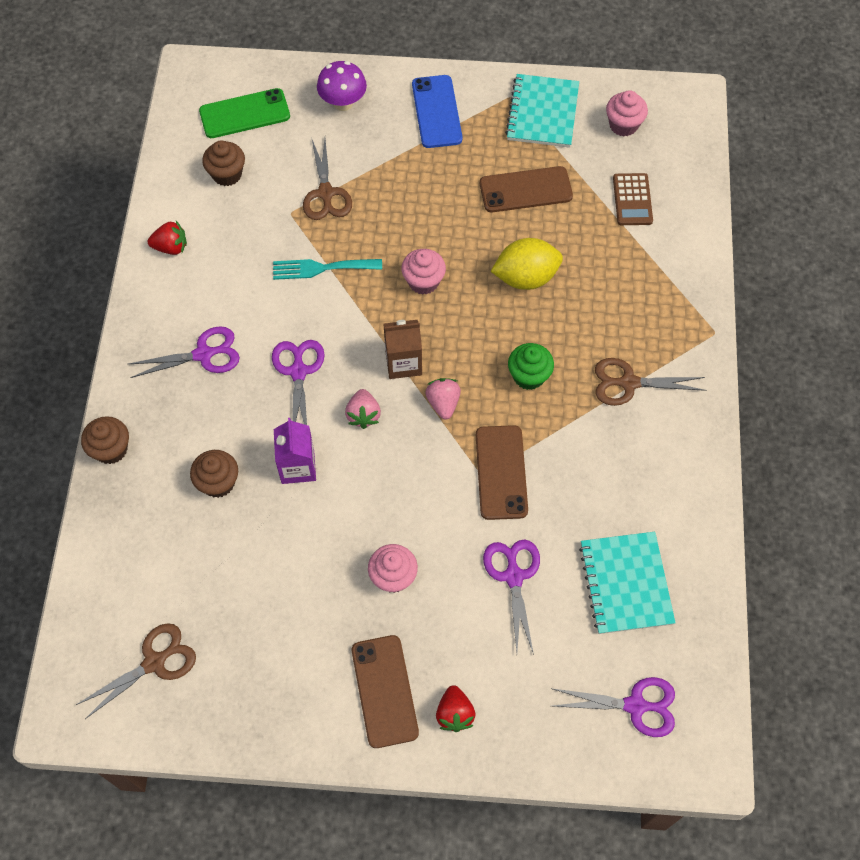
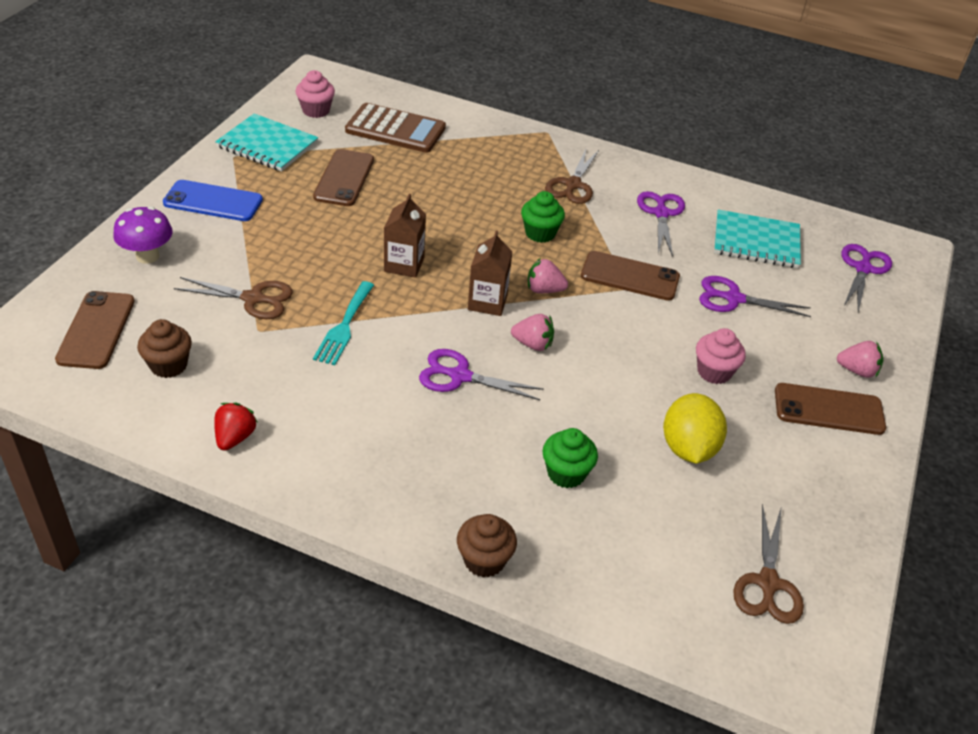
camera: 75 degrees left, 20 degrees down
(154, 662) = (768, 583): brown scissors -> brown scissors turned 150 degrees counterclockwise
(203, 354) = (398, 445): purple scissors -> purple scissors (661, 213)
(218, 482) = (566, 473): brown cupcake -> green cupcake
(244, 114) = (96, 330): green phone -> brown phone
(298, 467) = (571, 406): purple carton -> none
(423, 281) = (404, 264): pink cupcake -> brown carton
(454, 713) = (857, 371): red strawberry -> pink strawberry
(525, 277) = (437, 205): yellow lemon -> yellow lemon (688, 448)
(632, 200) = (395, 129): brown calculator -> brown calculator, size x1.63

